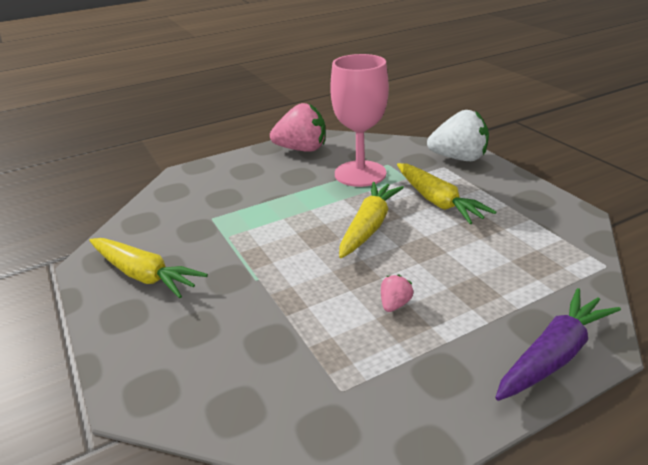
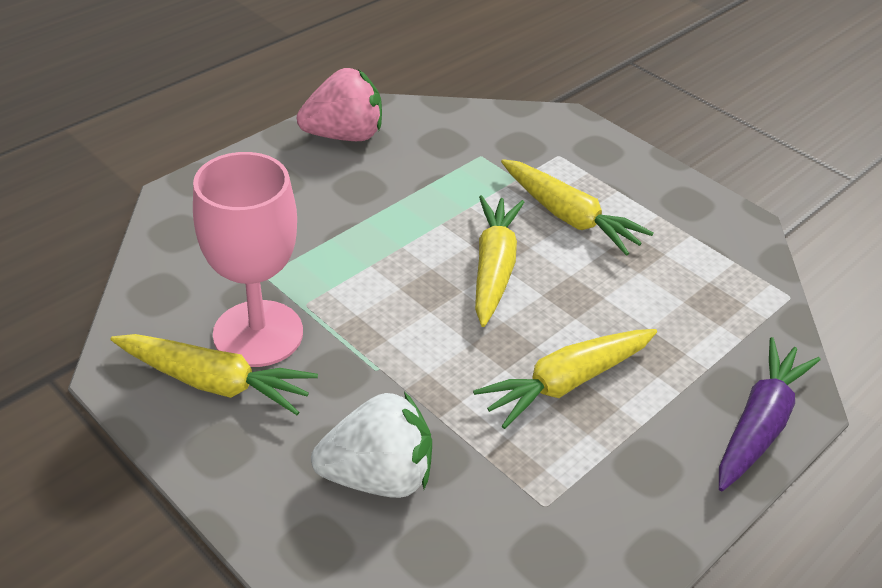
camera: 20 degrees left, 10 degrees up
(360, 174) = (448, 176): pink goblet -> pink goblet (258, 333)
(395, 304) = (566, 383): pink strawberry -> yellow carrot
(459, 158) = (574, 138): white strawberry -> white strawberry (378, 476)

